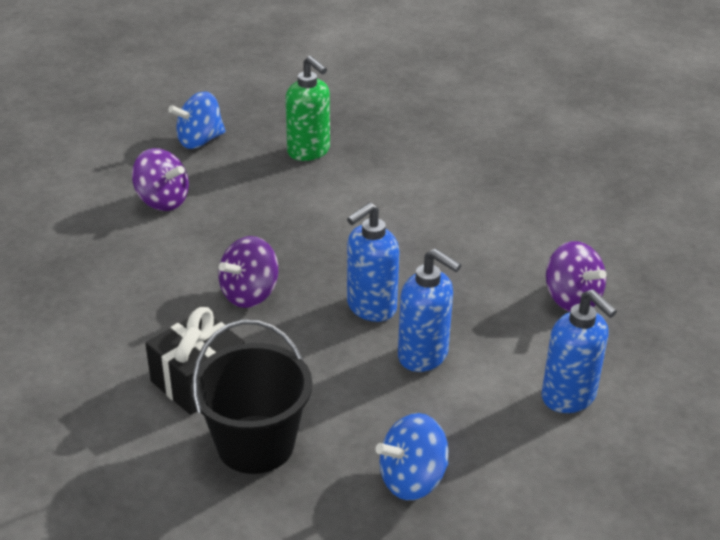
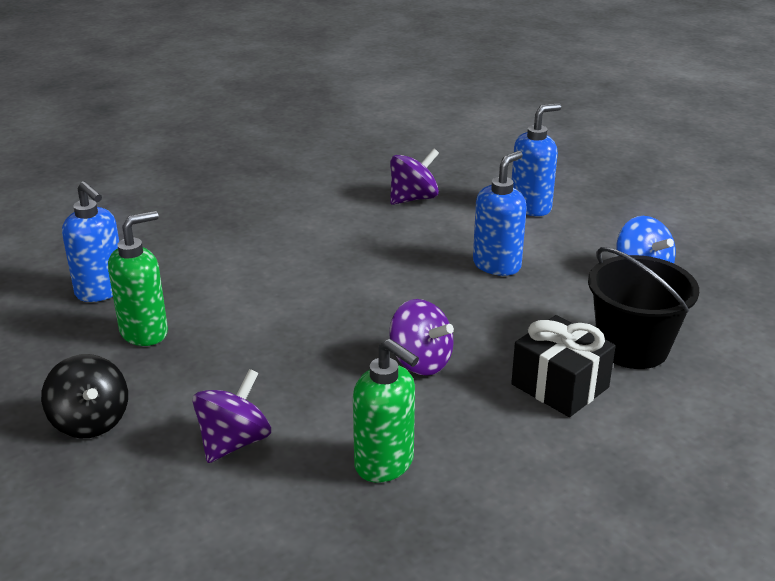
camera: 90 degrees left, 5 degrees down
(118, 271) = (385, 464): none -> green soap dispenser
(200, 141) = (90, 421): blue spinning top -> black spinning top
(371, 307) = (434, 290): blue soap dispenser -> blue soap dispenser (101, 291)

